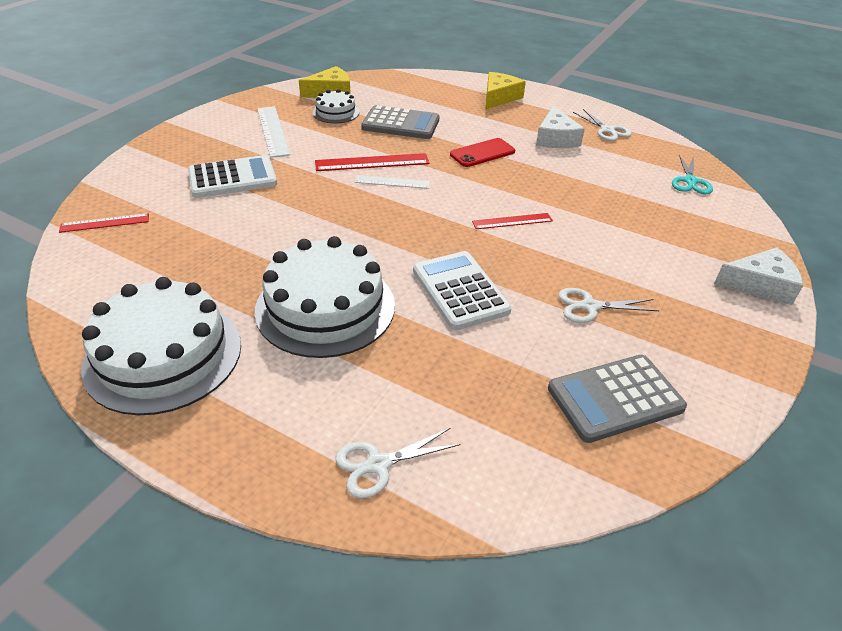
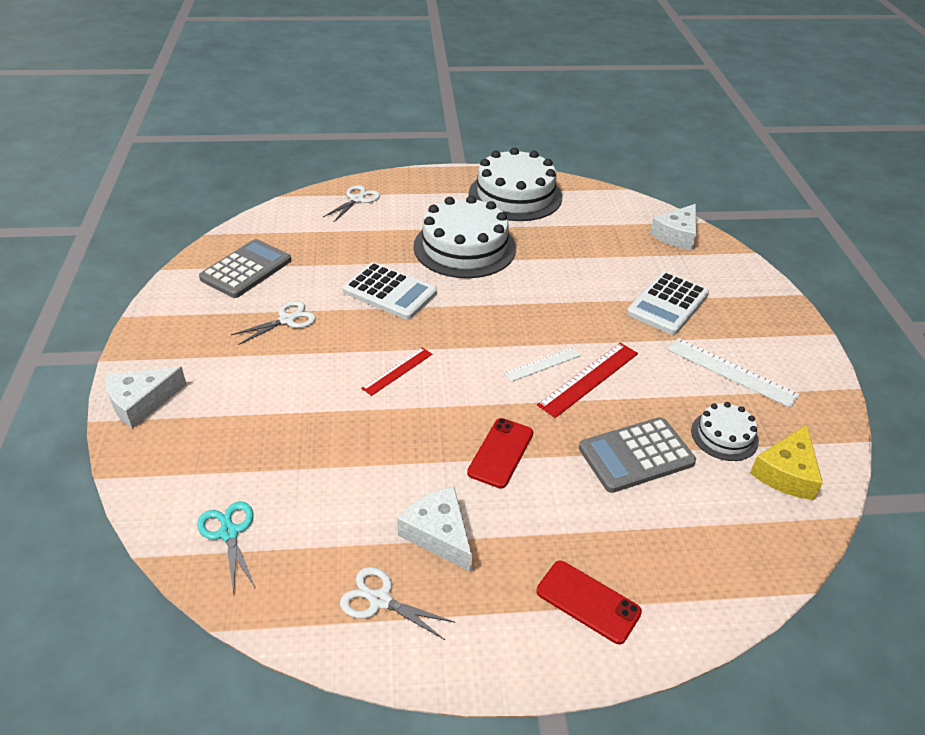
camera: 145 degrees right, 0 degrees up
(105, 223) = (676, 235): red ruler -> white cheese
(499, 97) = (588, 601): yellow cheese -> red phone

